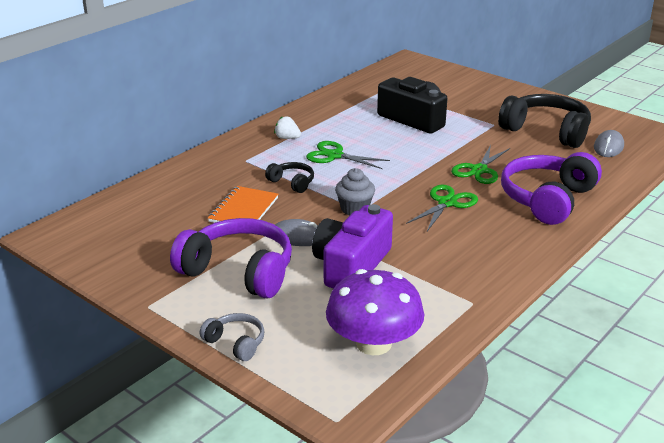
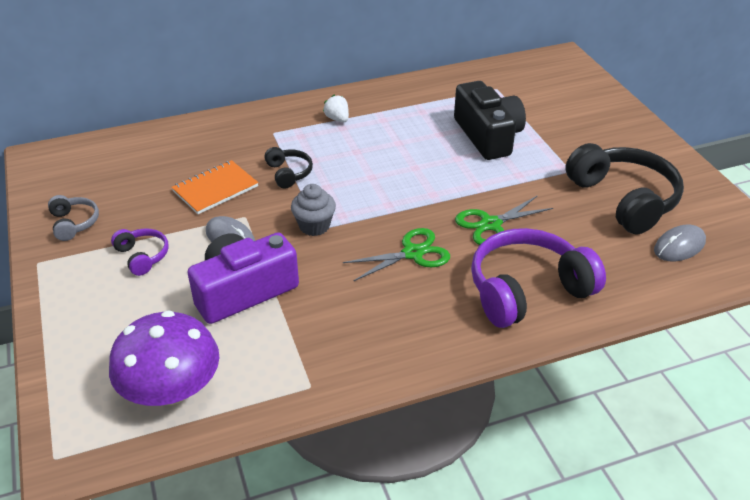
camera: 30 degrees right, 10 degrees up
(235, 343) = (62, 333): grey headphones -> grey headphones (74, 223)
(239, 271) = (142, 256): purple headphones -> purple headphones, size x0.48
(335, 156) = (361, 155): green scissors -> none

